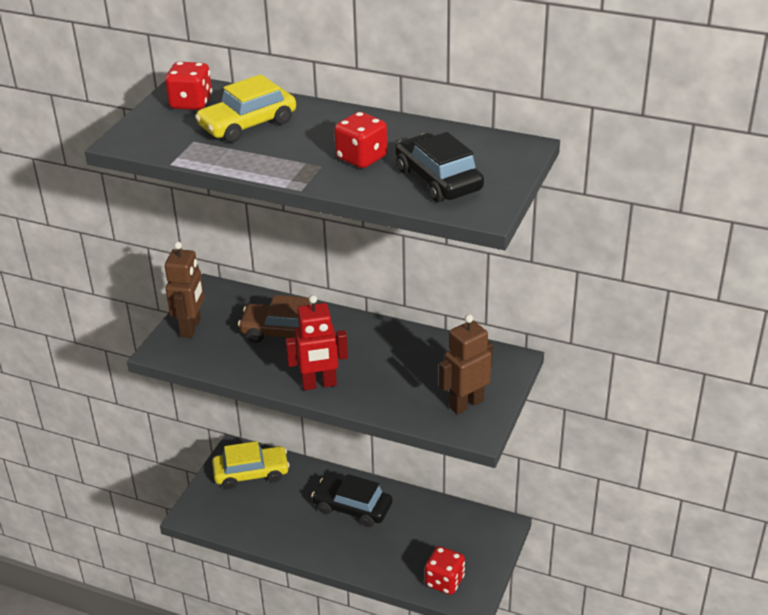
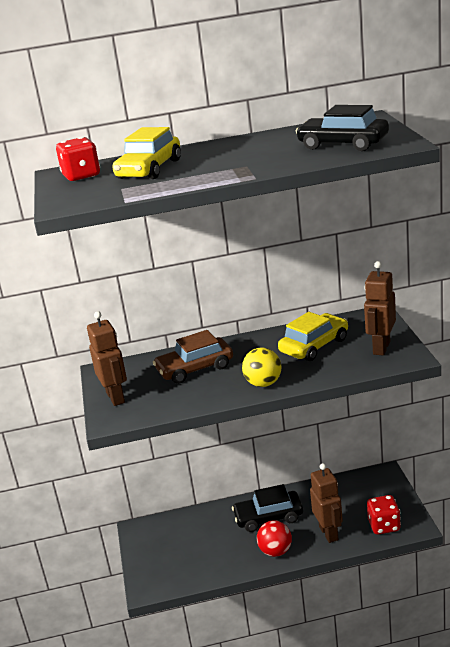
camera: 30 degrees left, 10 degrees down
(251, 473) = (167, 536): yellow car -> yellow car (314, 345)
(319, 384) = (263, 383): red robot -> yellow ball
(324, 546) = (275, 551): none -> red ball
(361, 158) = (269, 154): red dice -> none
(388, 557) = (329, 533): none -> brown robot

